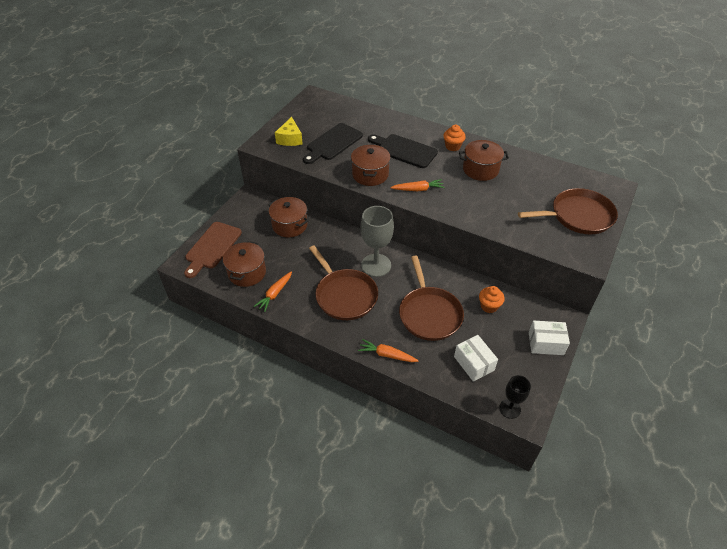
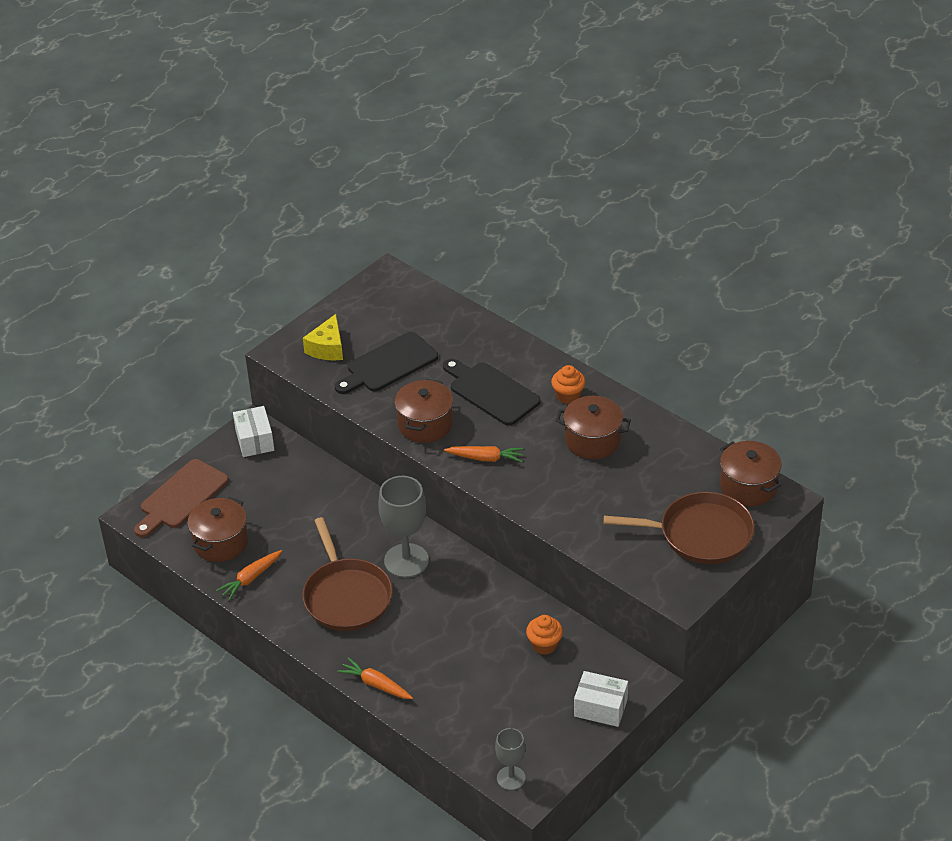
camera: 15 degrees right, 5 degrees down
(289, 225) = (301, 481): brown pot -> brown pot (748, 486)
(429, 313) = (455, 641): brown pan -> none
(474, 363) = (488, 715): white box -> white box (254, 440)
(510, 408) = (511, 778): black goblet -> grey goblet

